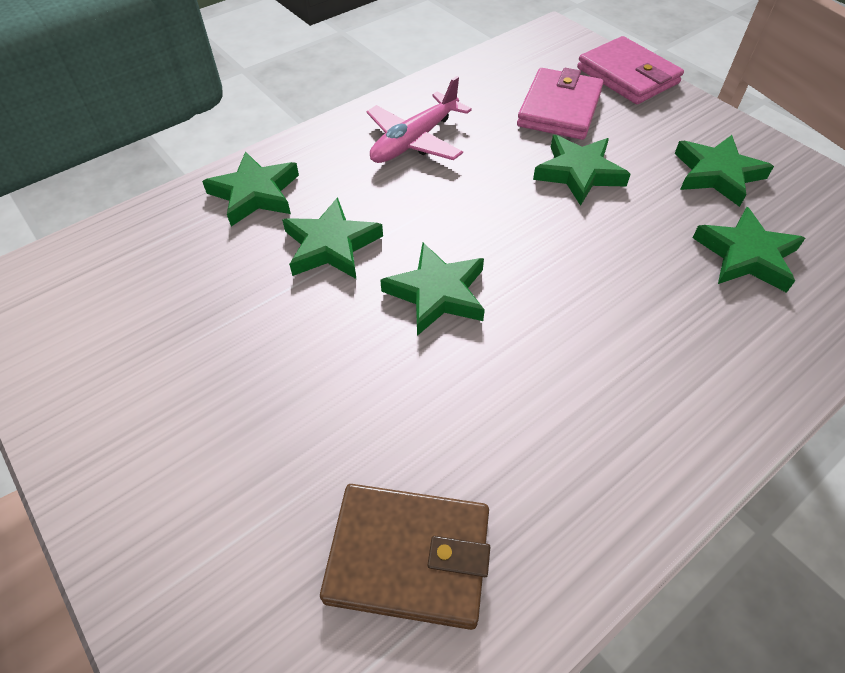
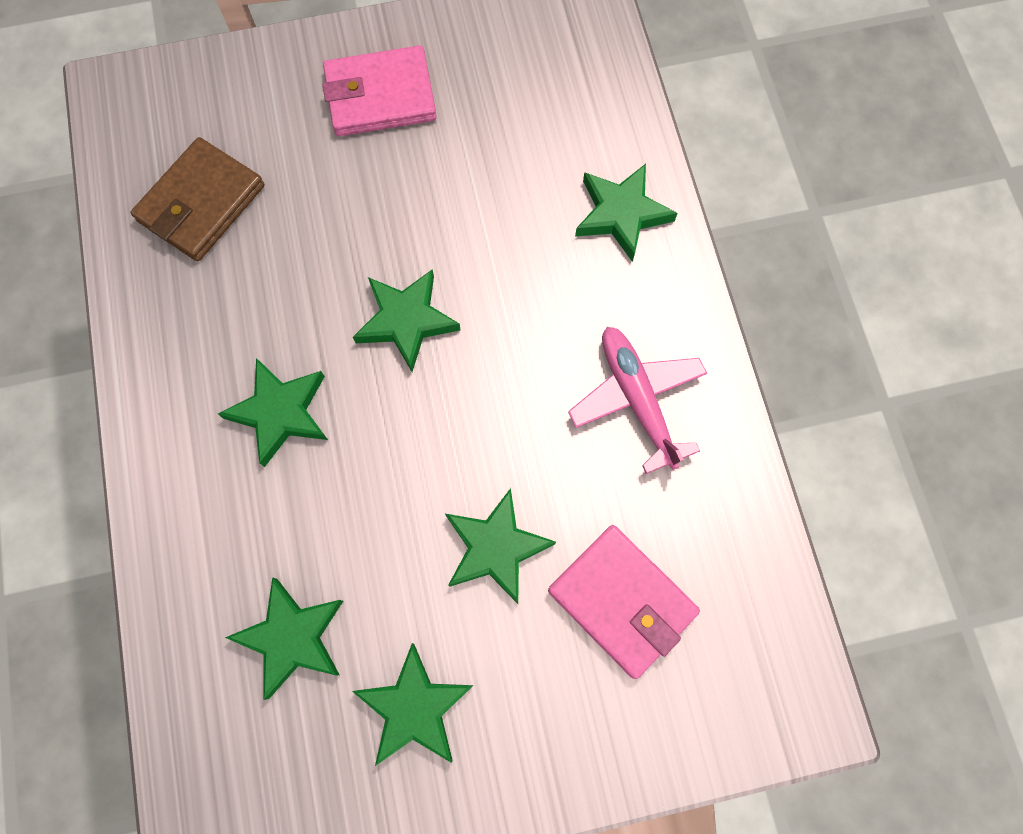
camera: 115 degrees right, 20 degrees up
(331, 245) = (513, 256): green star -> green star (280, 412)
(627, 76) = (654, 745): pink wallet -> pink wallet (380, 96)

